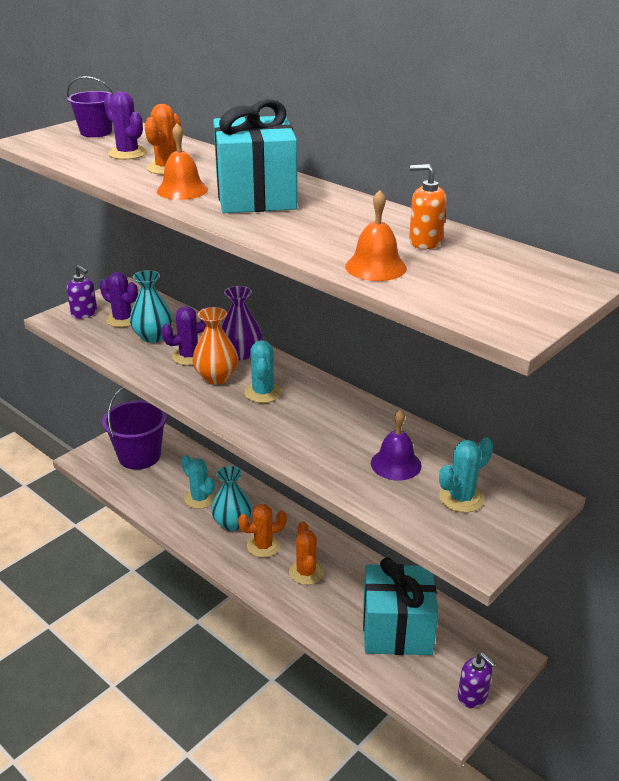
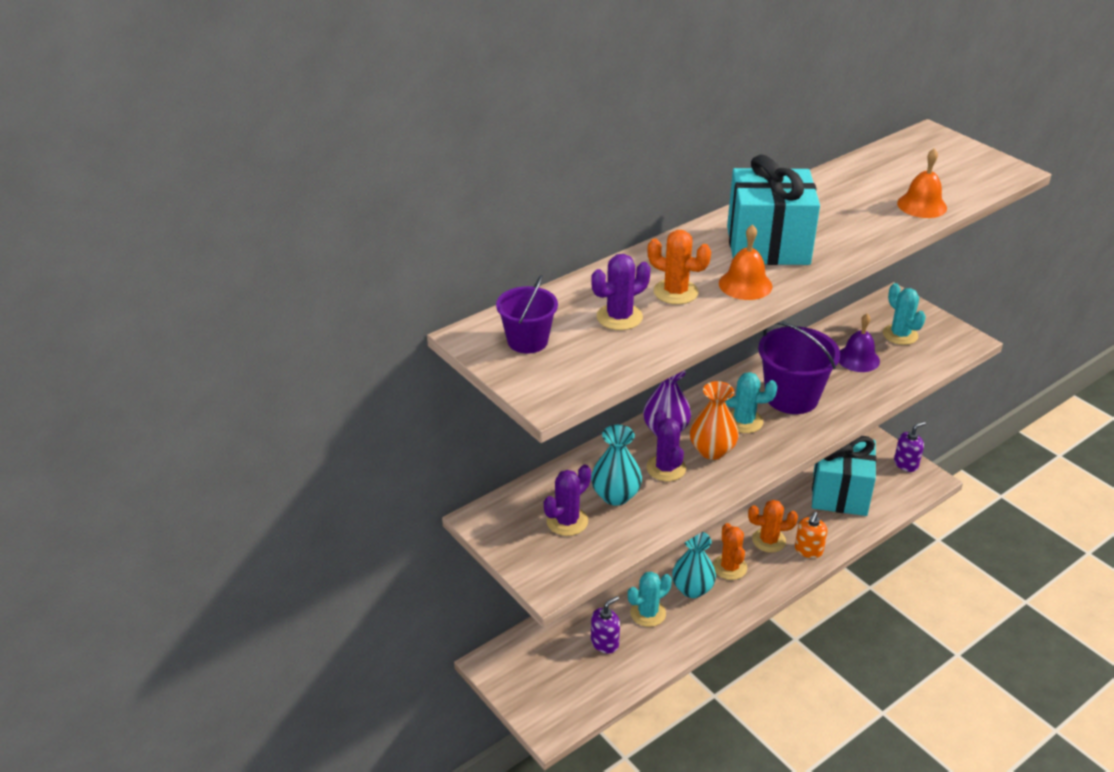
camera: 80 degrees left, 5 degrees up
(84, 313) = (542, 557): purple soap dispenser -> purple soap dispenser (605, 643)
(139, 456) = (557, 667): purple bucket -> purple bucket (791, 397)
(425, 242) = (871, 180): orange soap dispenser -> orange soap dispenser (808, 550)

